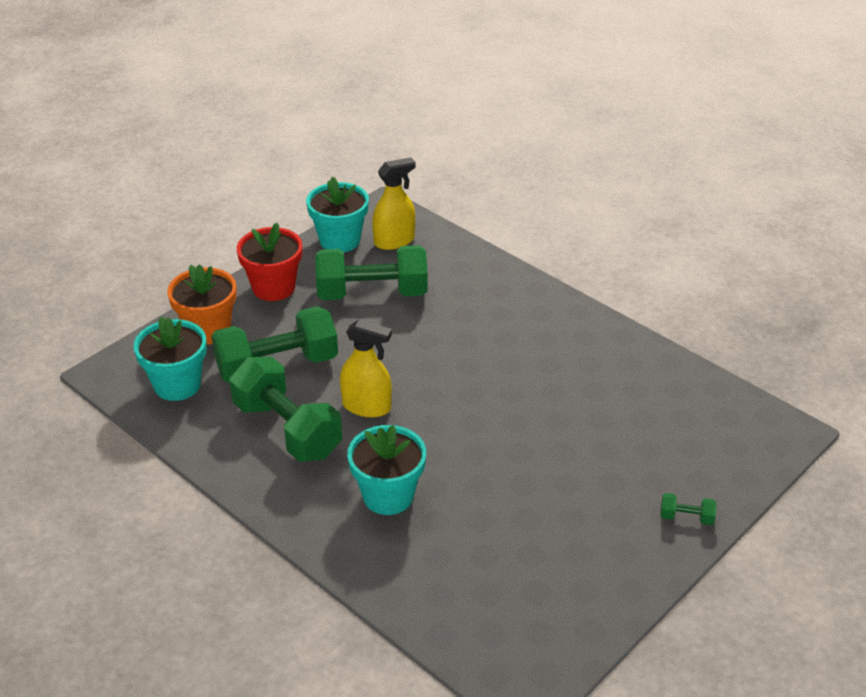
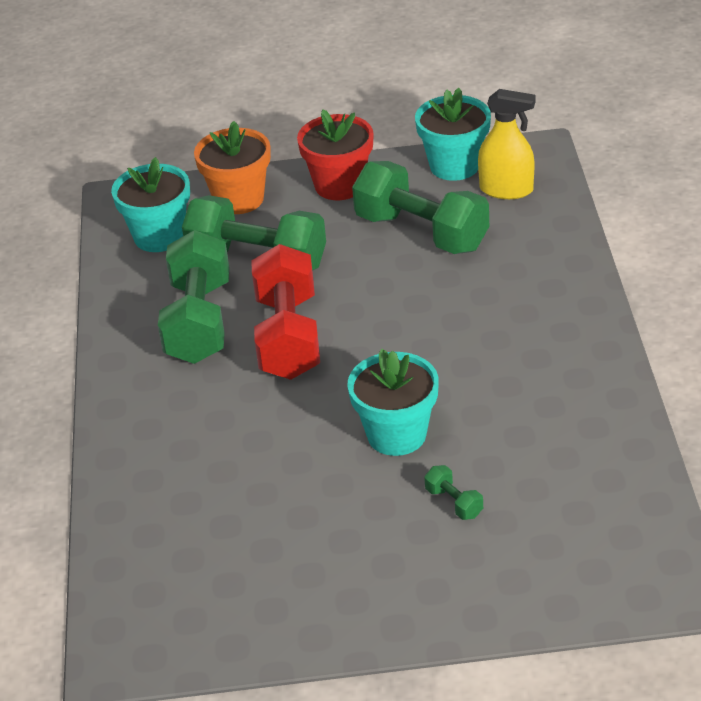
camera: 45 degrees right, 0 degrees up
(366, 406) = (288, 337): yellow spray bottle -> red dumbbell
(388, 495) = (210, 426): turquoise flower pot -> turquoise flower pot (396, 434)
(686, 517) = (451, 606): green dumbbell -> green dumbbell (454, 503)

